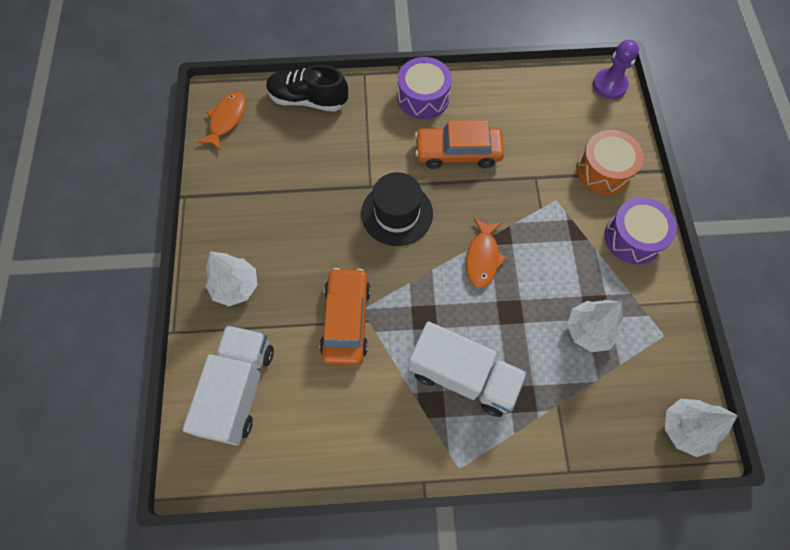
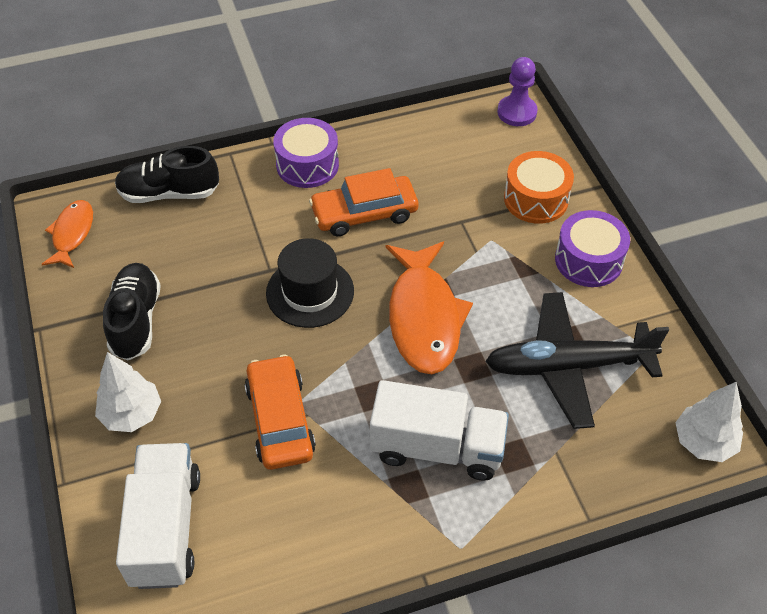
camera: 15 degrees left, 15 degrees down
(257, 206) = (136, 320): none -> black shoe
(482, 258) = (424, 317): orange fish -> orange fish, size x1.78
(588, 331) = (567, 366): white tree -> black plane

